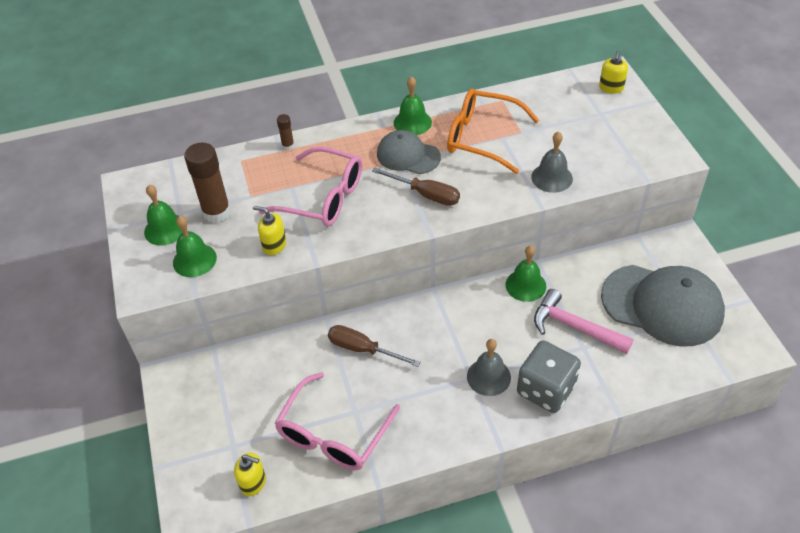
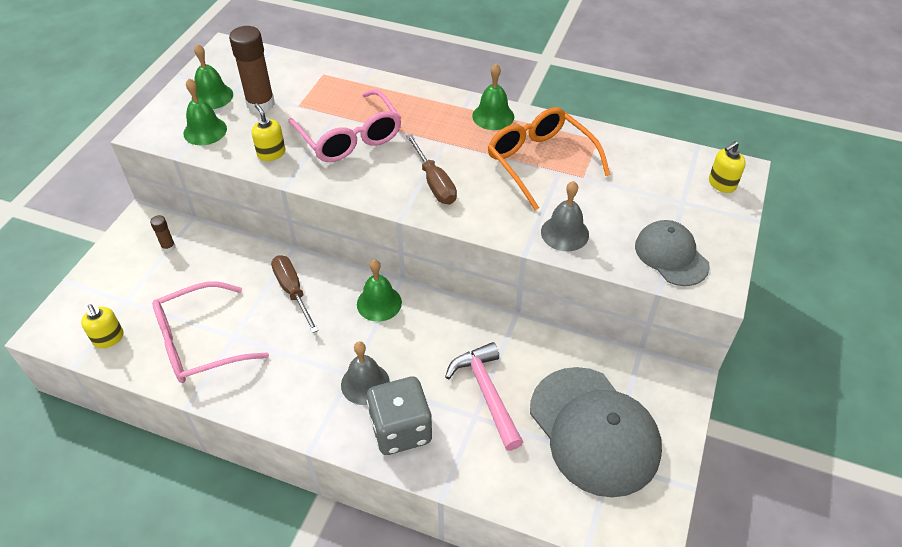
camera: 35 degrees right, 0 degrees up
(288, 146) = (370, 81): brown glue stick -> brown glue stick (168, 247)
(408, 155) = (457, 142): grey cap -> grey cap (671, 255)
(525, 285) = (483, 327): green bell -> green bell (379, 303)

